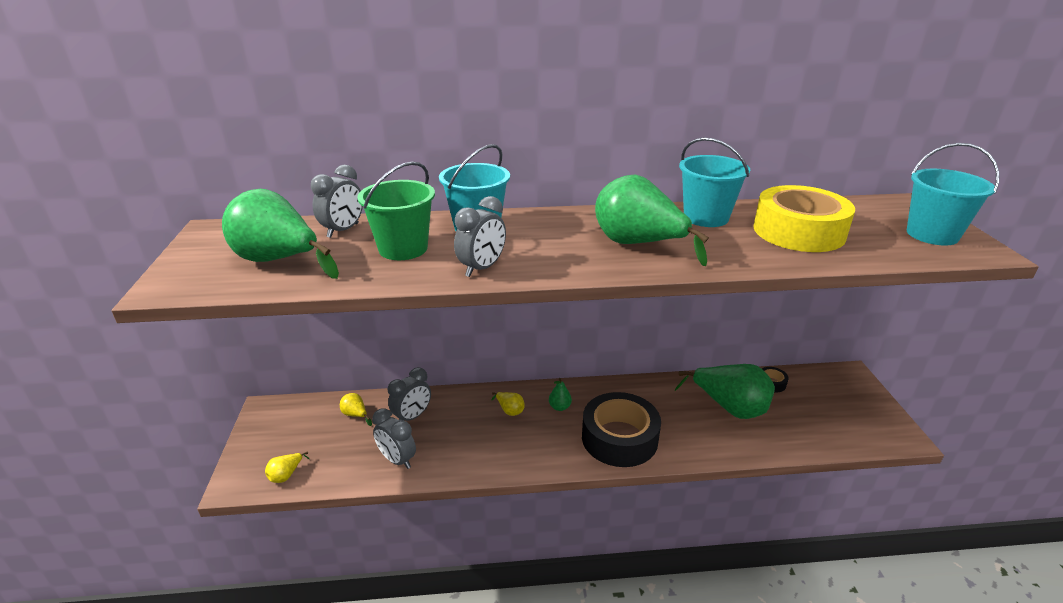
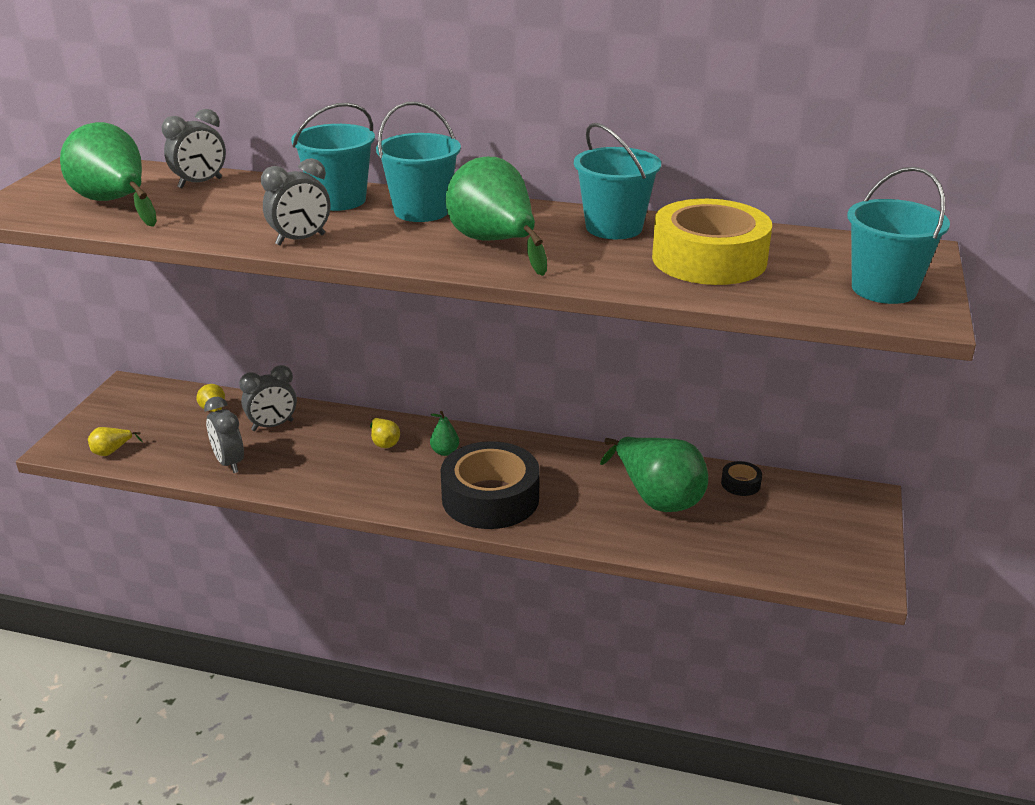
camera: 20 degrees right, 0 degrees up
(403, 248) = (242, 209): green bucket -> none
(552, 226) = (421, 211): none -> turquoise bucket

